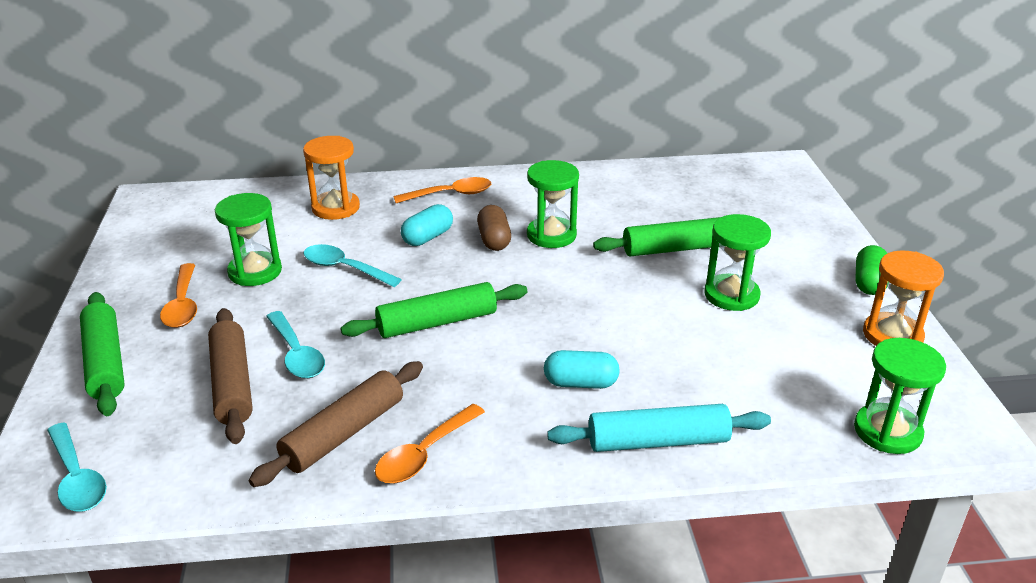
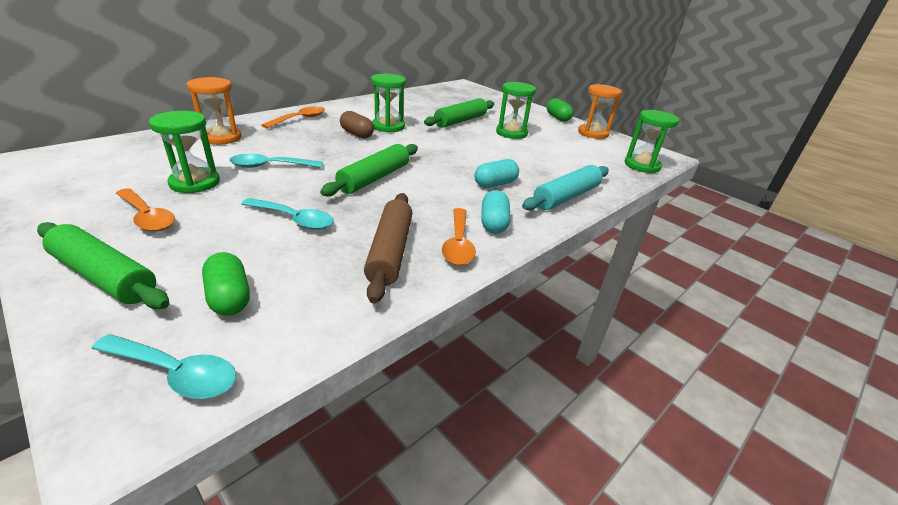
camera: 40 degrees left, 0 degrees up
(166, 424) = (229, 297): none -> green capsule
(232, 384) = (260, 252): brown rolling pin -> none
(427, 237) = (311, 140): turquoise capsule -> turquoise capsule (493, 223)

